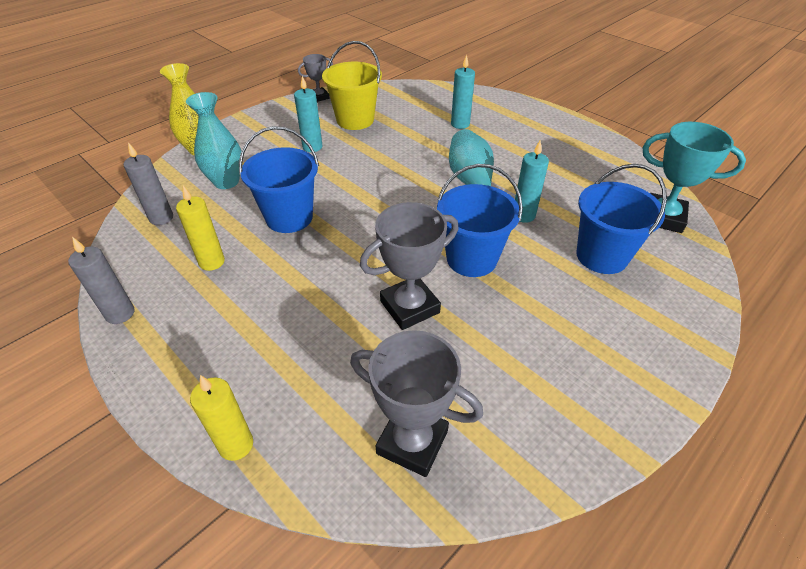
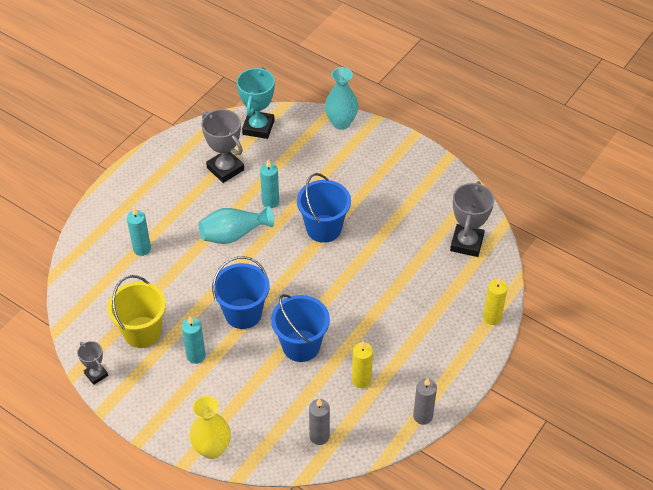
camera: 100 degrees left, 5 degrees up
(226, 182) = (261, 407): turquoise vase -> turquoise vase (341, 123)
(410, 307) = (375, 256): grey trophy -> grey trophy (225, 169)
(601, 256) = (306, 162): blue bucket -> blue bucket (243, 313)

